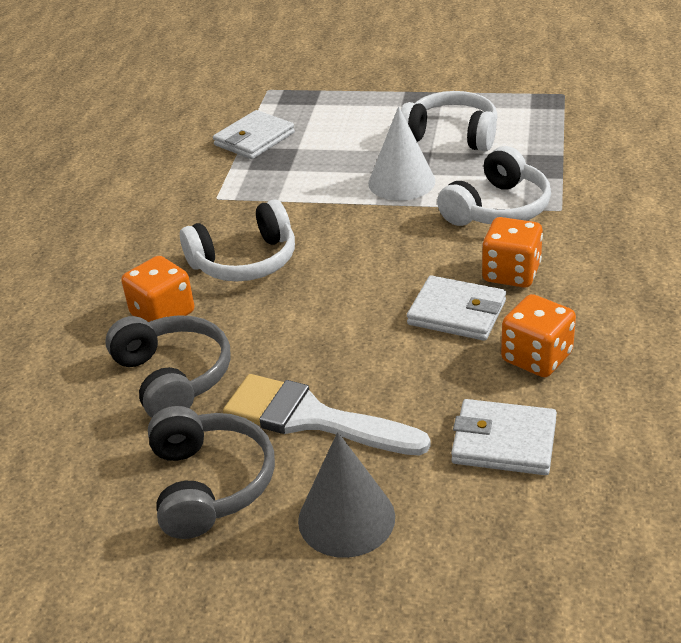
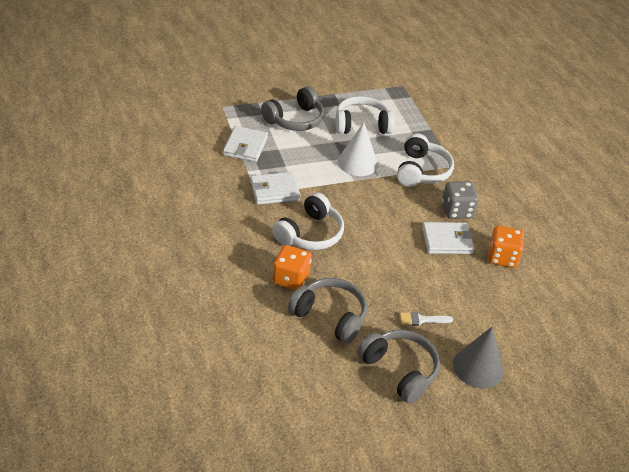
camera: 35 degrees left, 5 degrees up
(312, 418) = (421, 319): white brush -> white brush, size x0.46
(355, 116) = (295, 120): none -> grey headphones
(504, 442) = (518, 307): white wallet -> white wallet (274, 191)
(511, 273) = (457, 211): orange dice -> grey dice

